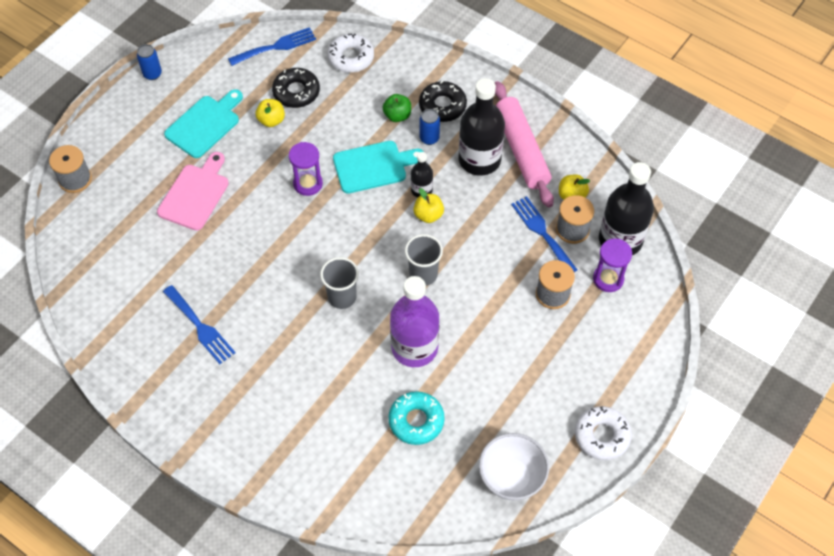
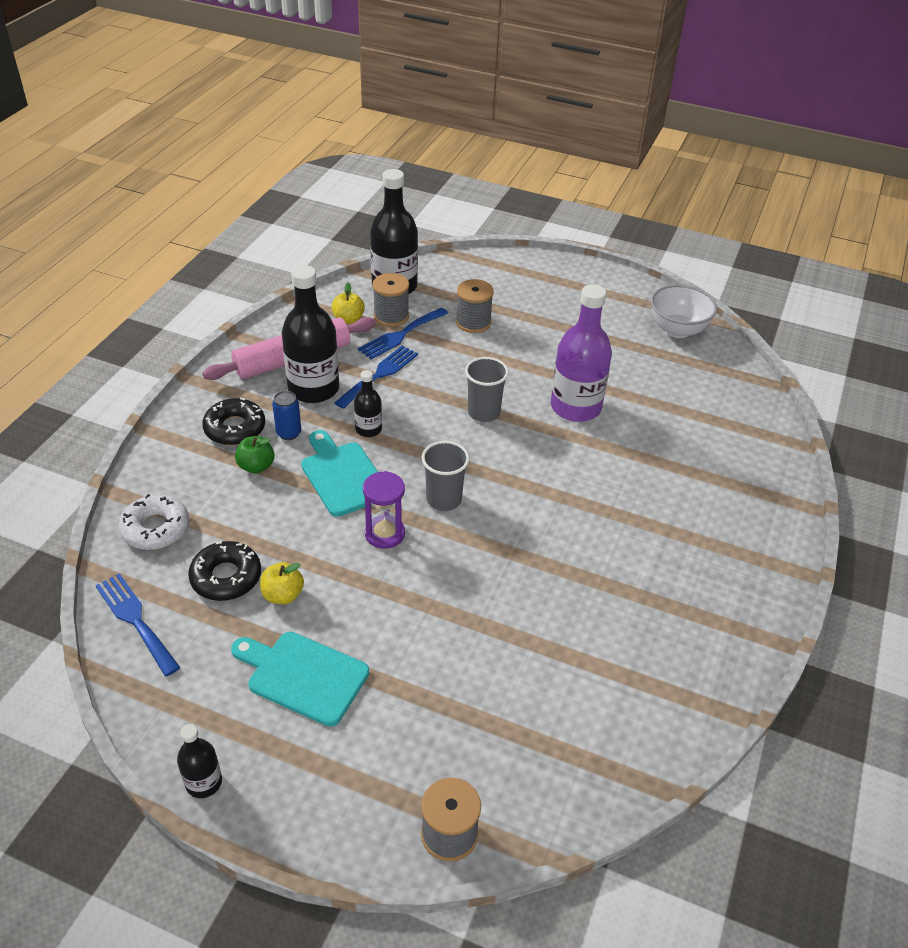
camera: 105 degrees left, 15 degrees down
(152, 74) = (204, 782): blue can -> black bottle
(195, 194) = (434, 655): pink cutting board -> none
(200, 327) = (635, 596): blue fork -> blue fork (379, 375)
(342, 297) = (538, 473): grey cup -> grey cup (444, 499)
(416, 421) = (656, 395): turquoise donut -> none
(428, 215) = (403, 419): yellow apple -> none
(602, 436) = (608, 284): white donut -> none
(608, 279) = (443, 290): purple hourglass -> none

